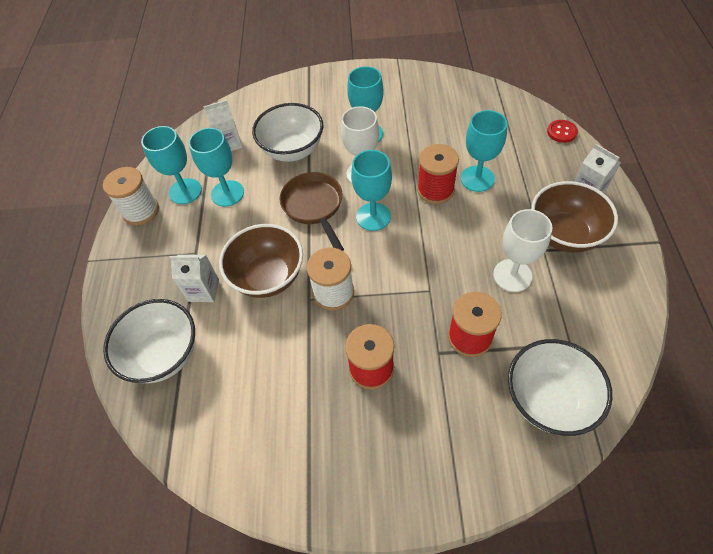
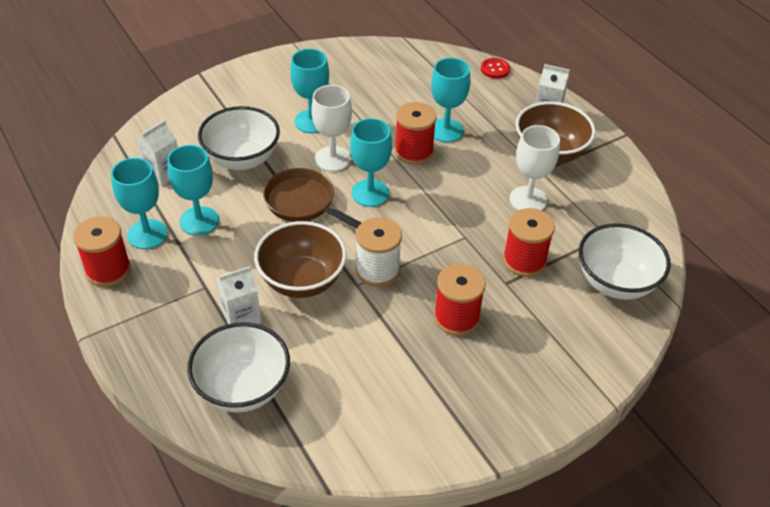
camera: 35 degrees left, 10 degrees down
(141, 211) = (108, 270): white spool -> red spool

